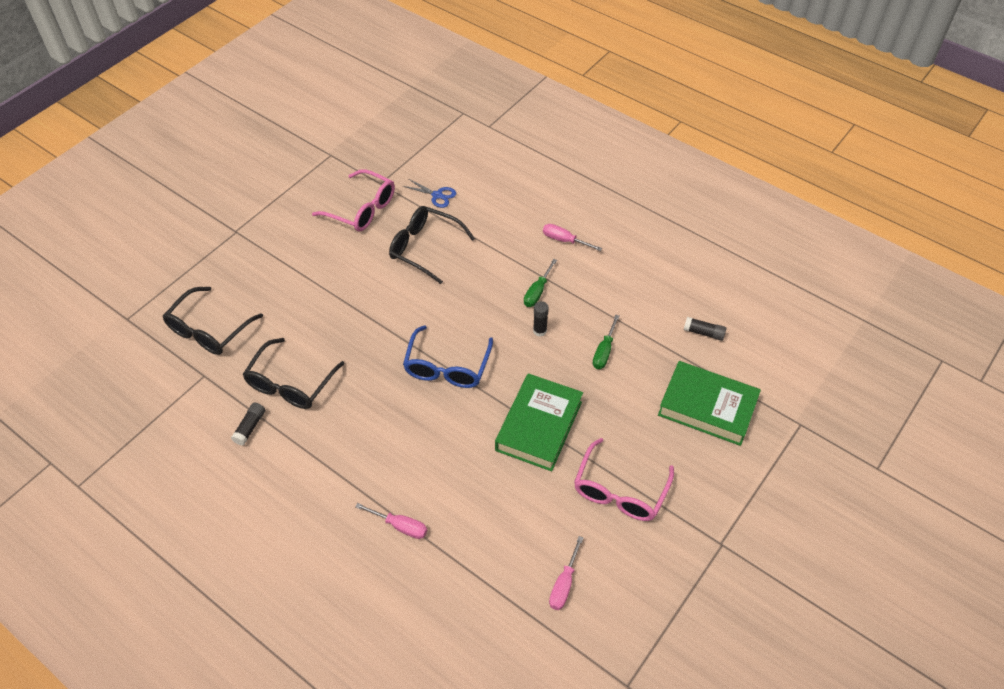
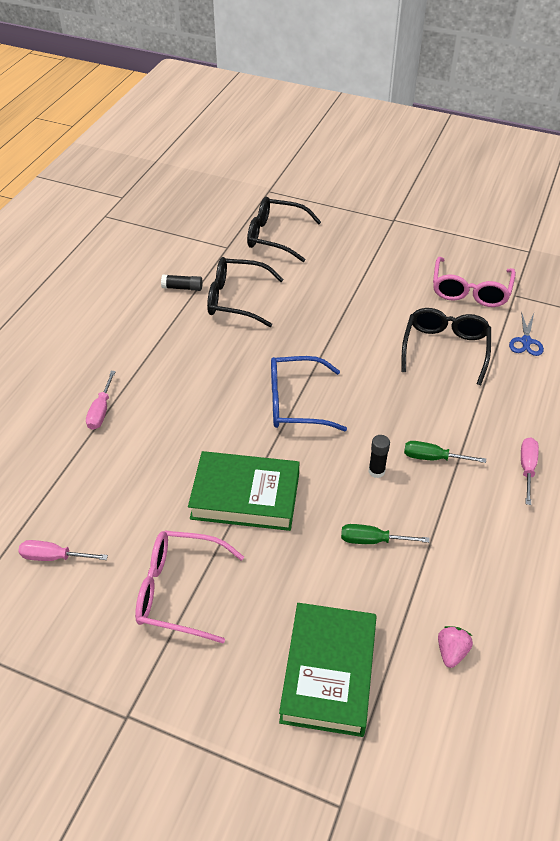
camera: 75 degrees right, 5 degrees down
(704, 333) = (451, 651): black glue stick -> pink strawberry

